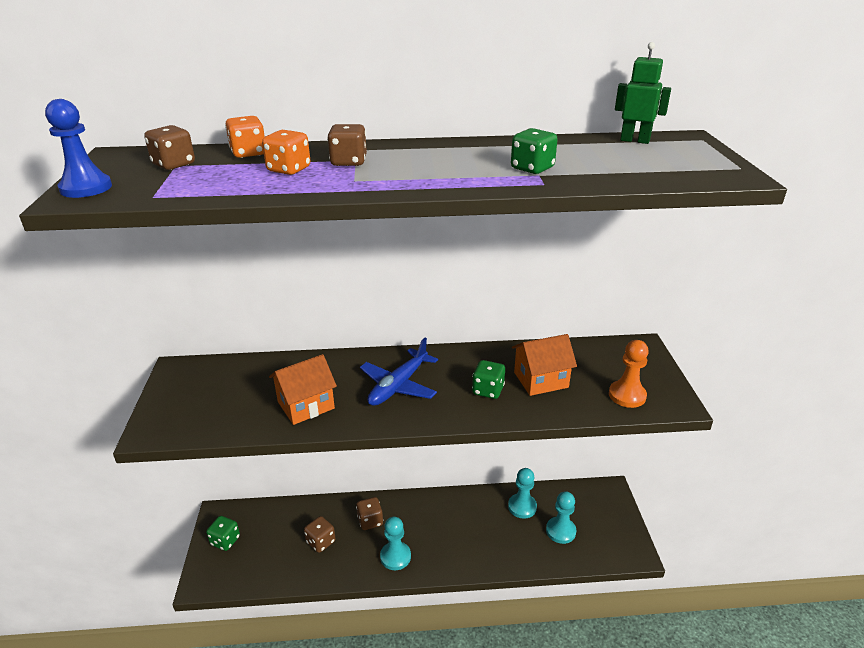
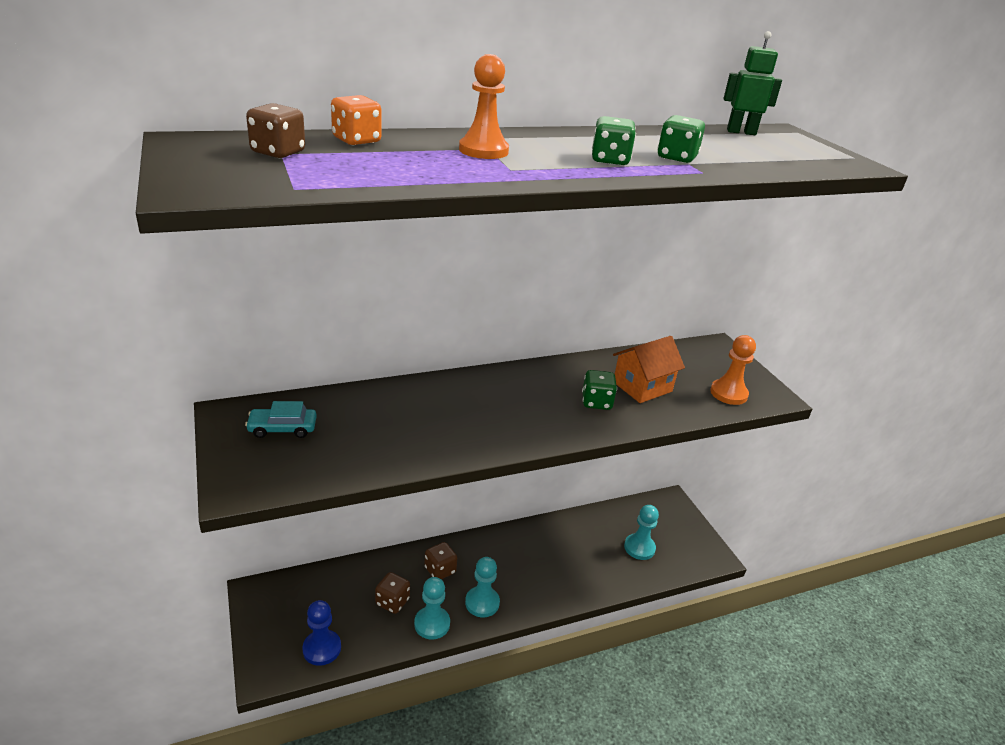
camera: 20 degrees left, 0 degrees up
(86, 188) = (194, 179): blue pawn -> blue pawn (322, 648)
(210, 385) = (282, 428): none -> turquoise car
(225, 541) = (276, 620): green dice -> green dice (609, 160)
(289, 169) = (425, 158): orange dice -> none
(306, 405) = (410, 438): orange house -> none
(349, 162) = (483, 151): brown dice -> orange pawn
(398, 385) = (502, 407): blue plane -> none
(522, 507) = (593, 530): turquoise pawn -> turquoise pawn (432, 624)

